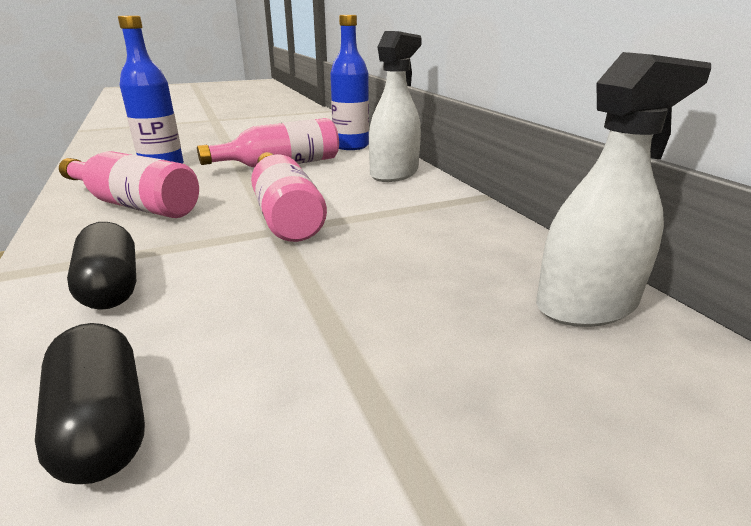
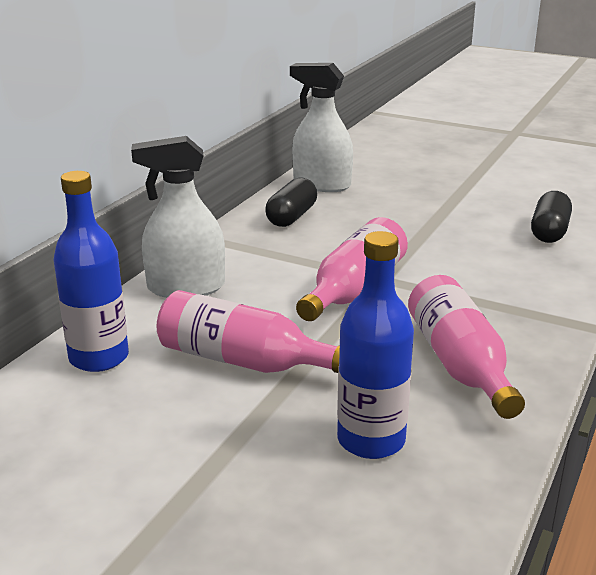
camera: 130 degrees left, 0 degrees up
(112, 286) = (522, 285): black capsule -> black capsule (291, 217)

